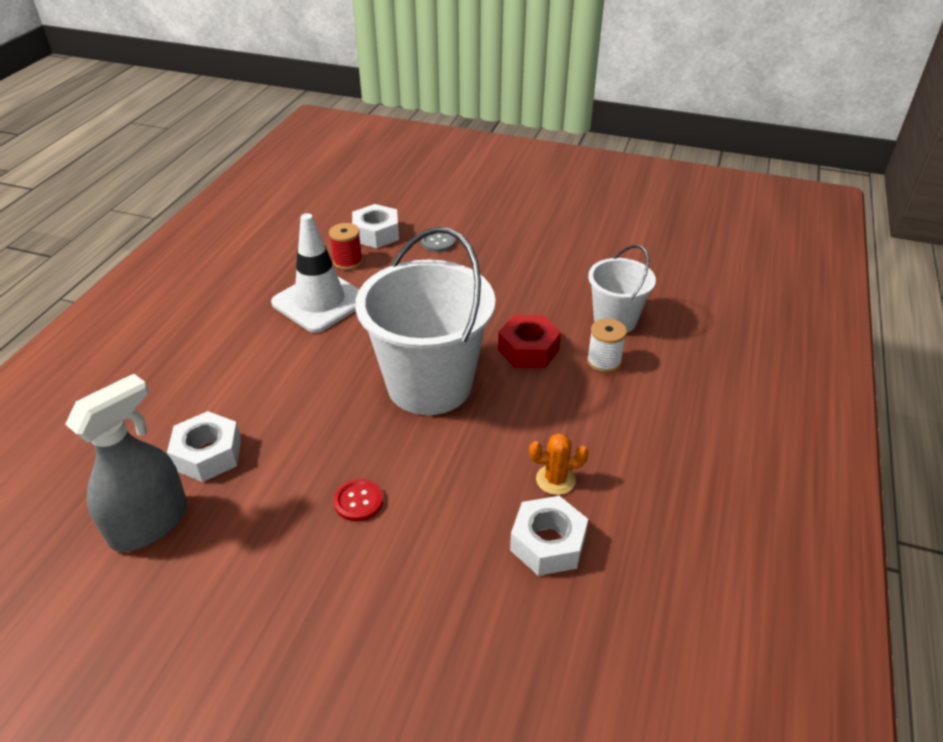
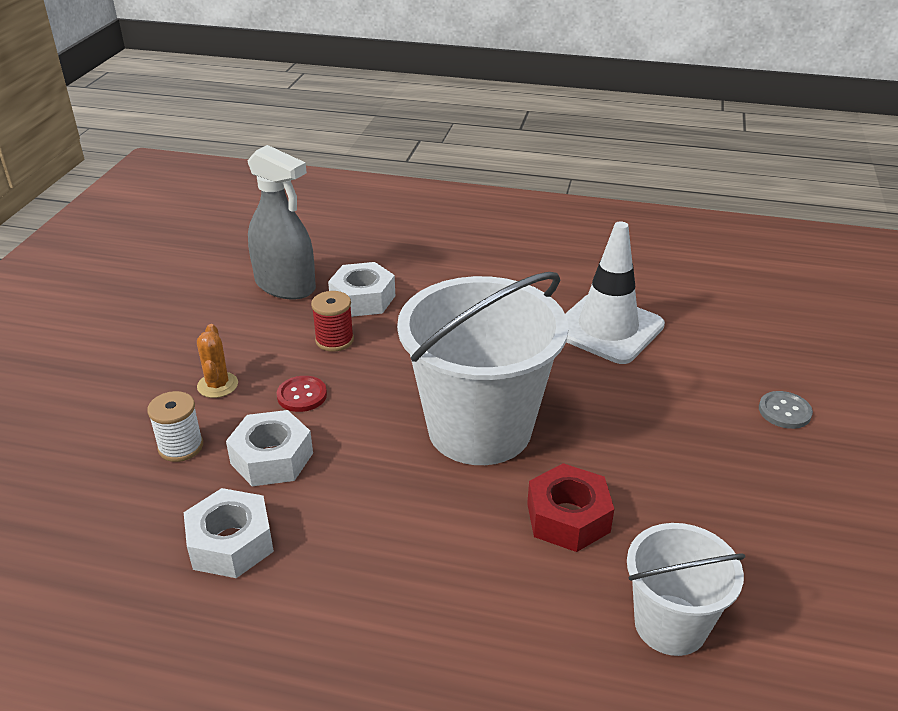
camera: 85 degrees right, 5 degrees down
(348, 262) = (696, 338): red spool -> red spool (334, 340)
(376, 234) = (772, 353): white nut -> white nut (272, 458)
(555, 480) = (326, 549): orange cactus -> orange cactus (217, 385)
(604, 361) = (562, 606): white spool -> white spool (181, 447)

